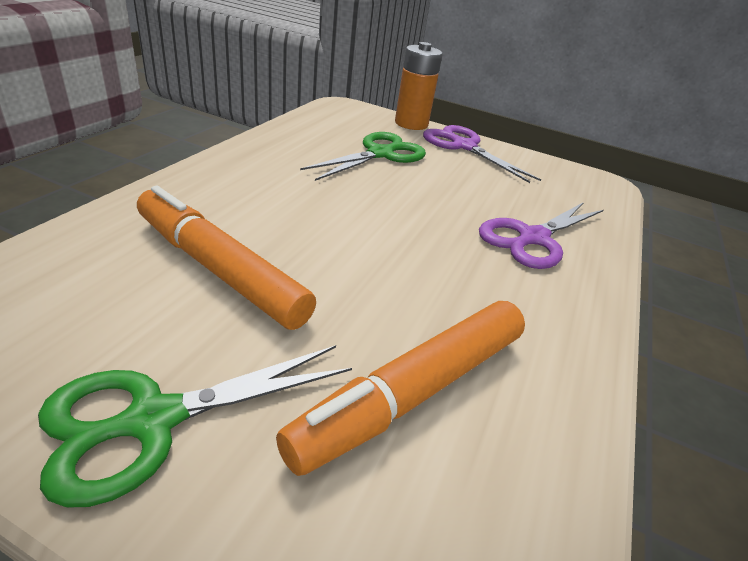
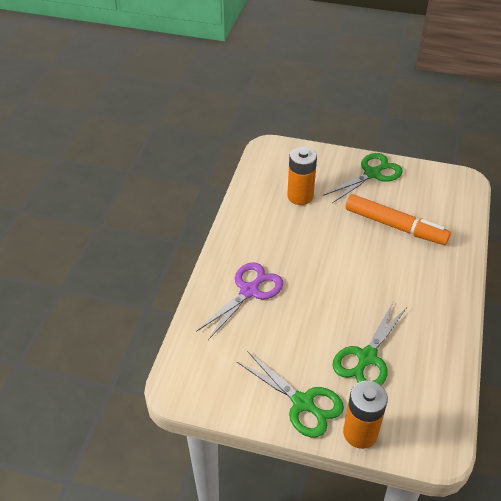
camera: 175 degrees right, 10 degrees up
(413, 391) = (300, 196): orange marker -> orange battery
(464, 146) = (302, 403): purple scissors -> green scissors

